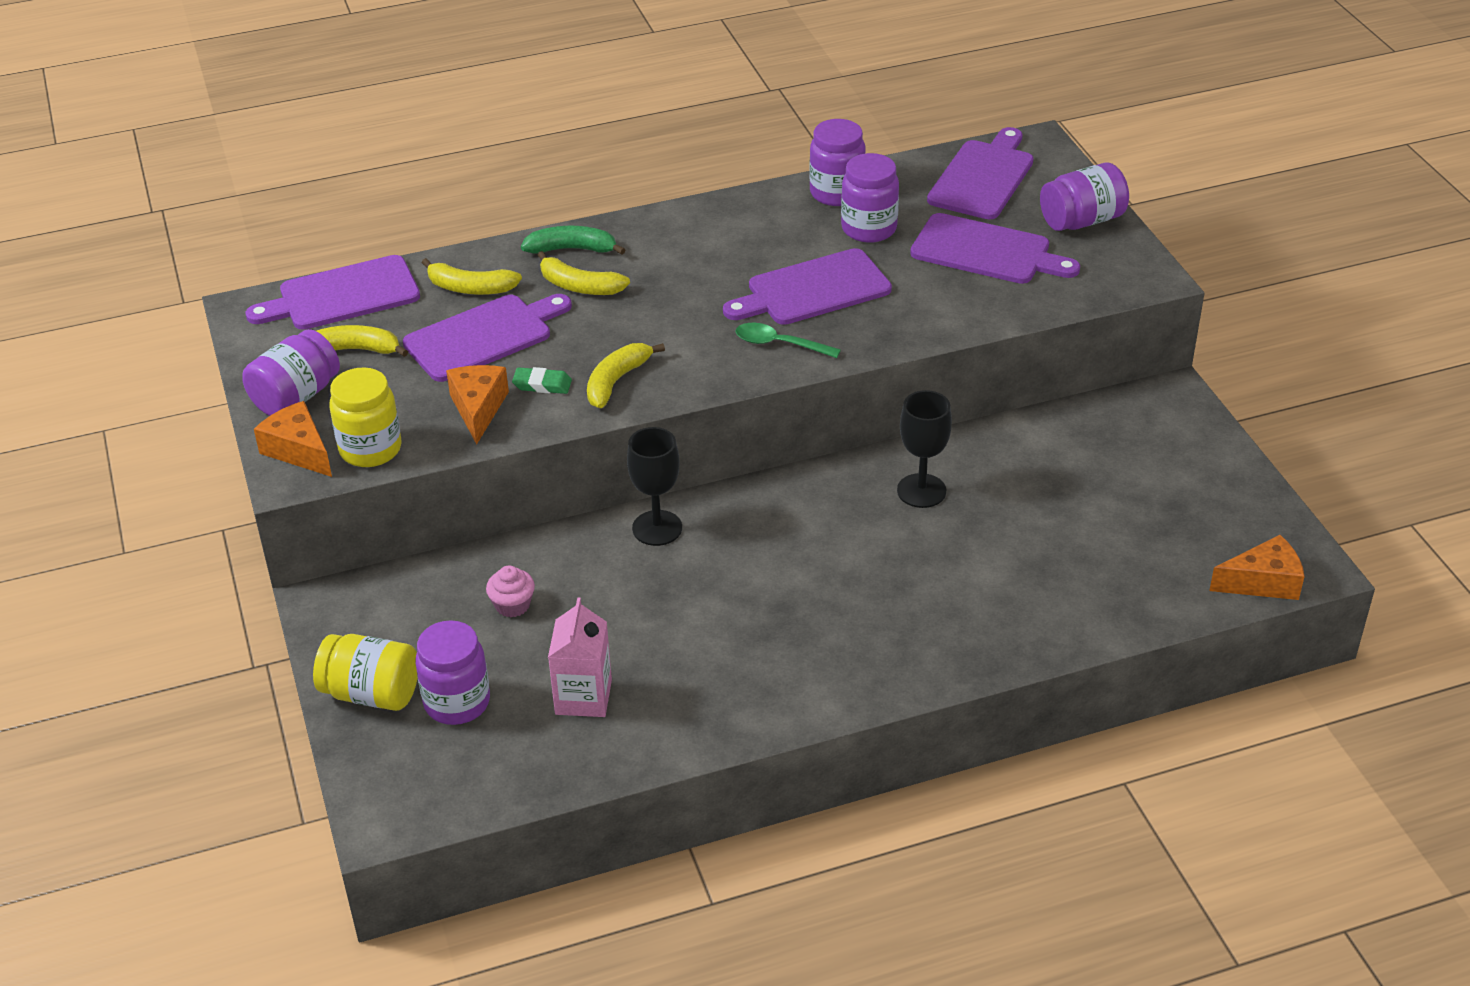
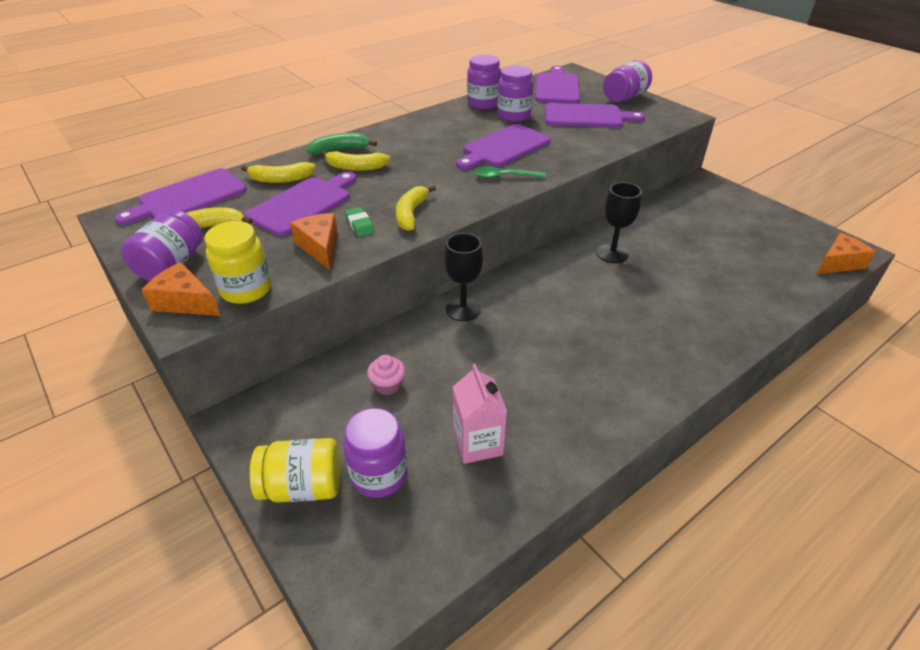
camera: 20 degrees left, 0 degrees up
(542, 384) = (360, 225): green eraser -> green eraser turned 75 degrees clockwise

